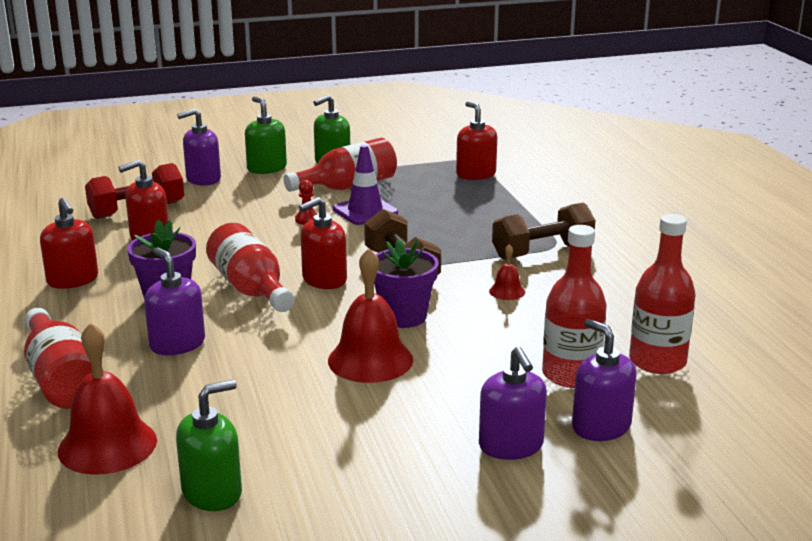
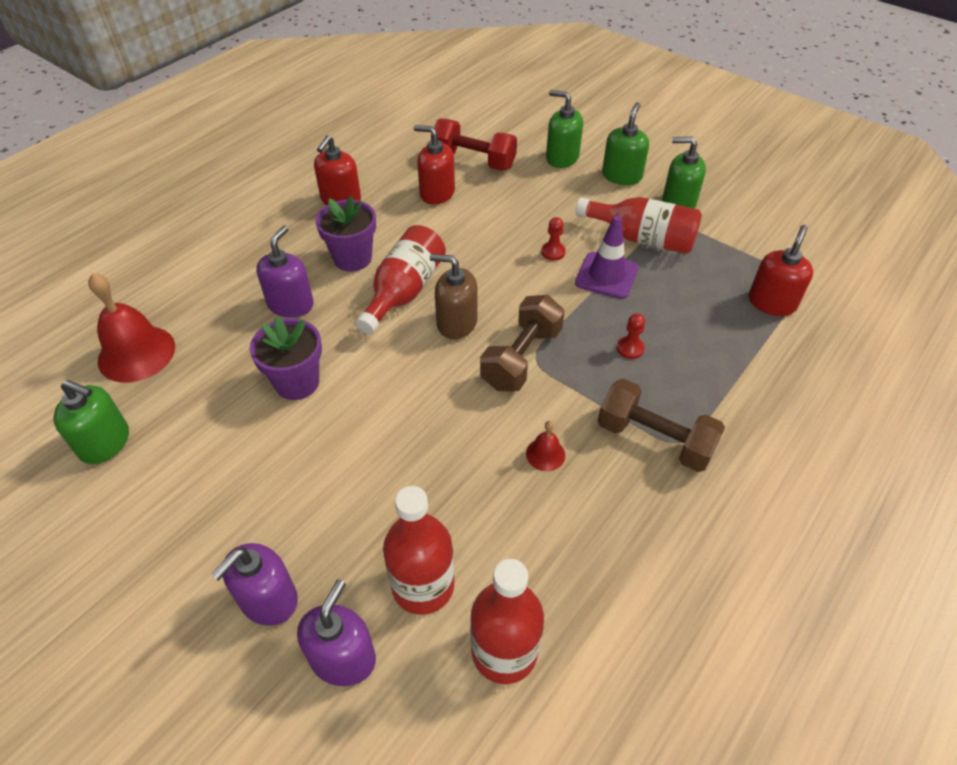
camera: 55 degrees right, 25 degrees up
(61, 380) = (205, 280): red bottle -> none
(203, 179) = (562, 158): purple soap dispenser -> green soap dispenser
(324, 280) = (456, 323): red soap dispenser -> brown soap dispenser
(370, 360) = (346, 426): red bell -> none
(403, 317) = (435, 407): purple flower pot -> purple flower pot (297, 382)
(449, 230) = (630, 348): none -> red pawn

